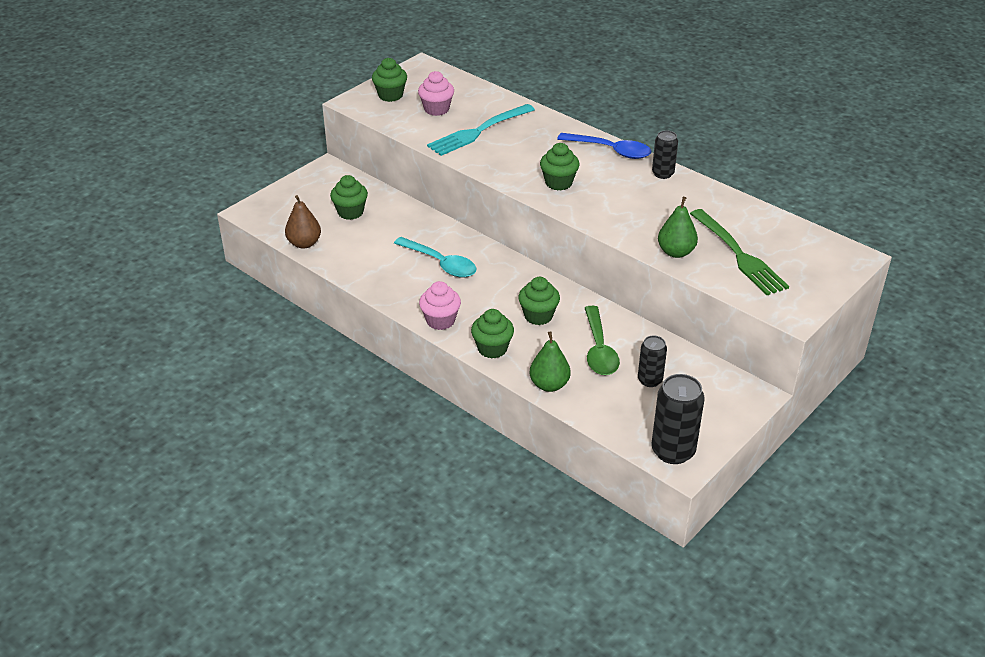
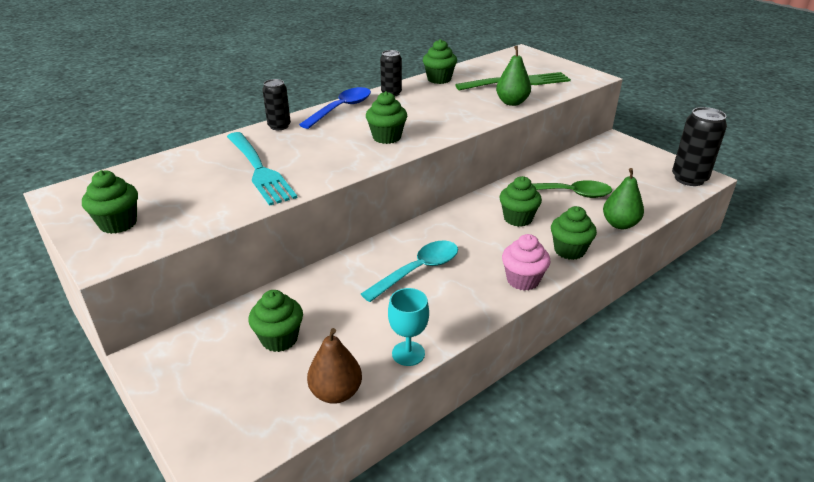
camera: 80 degrees left, 5 degrees down
(343, 269) = (408, 353): none -> turquoise goblet
(436, 109) = (186, 192): pink cupcake -> none
(650, 380) = (605, 176): black can -> black can (279, 126)
(719, 200) = (439, 79): none -> green cupcake

